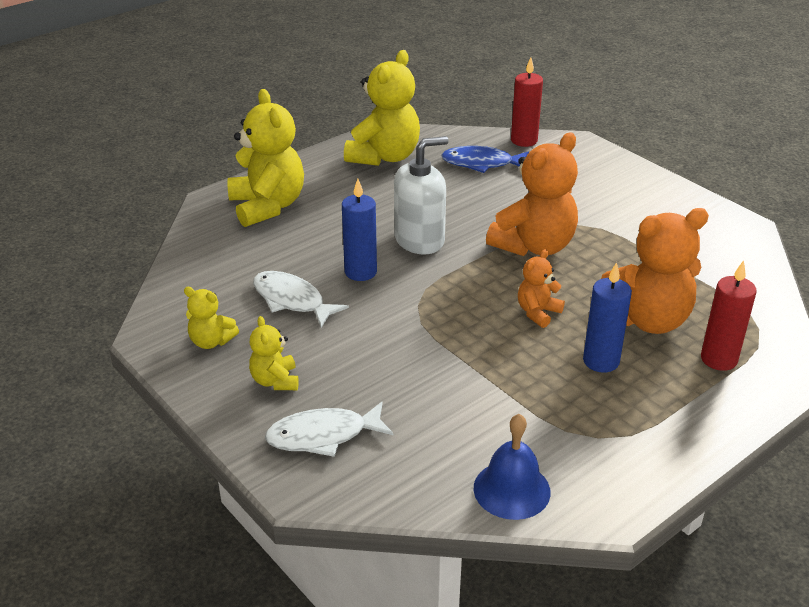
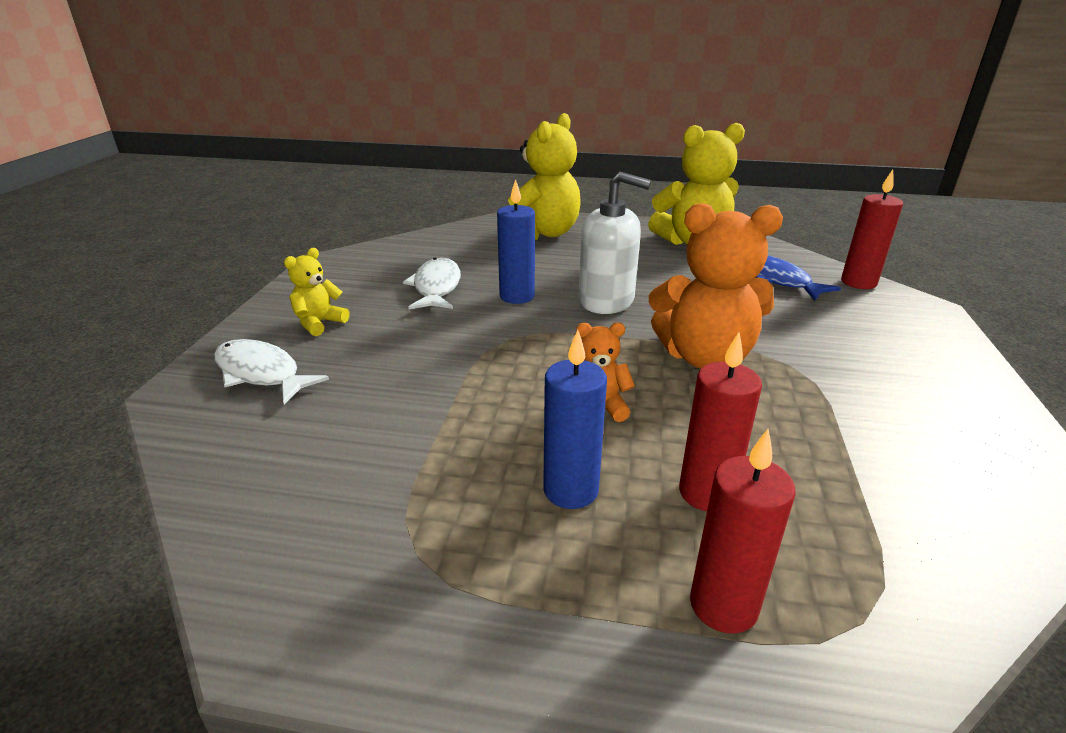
camera: 50 degrees right, 5 degrees down
(211, 341) = (343, 281): yellow teddy bear -> none
(511, 489) = (255, 524): blue bell -> none
(647, 320) = (706, 493): orange teddy bear -> red candle

